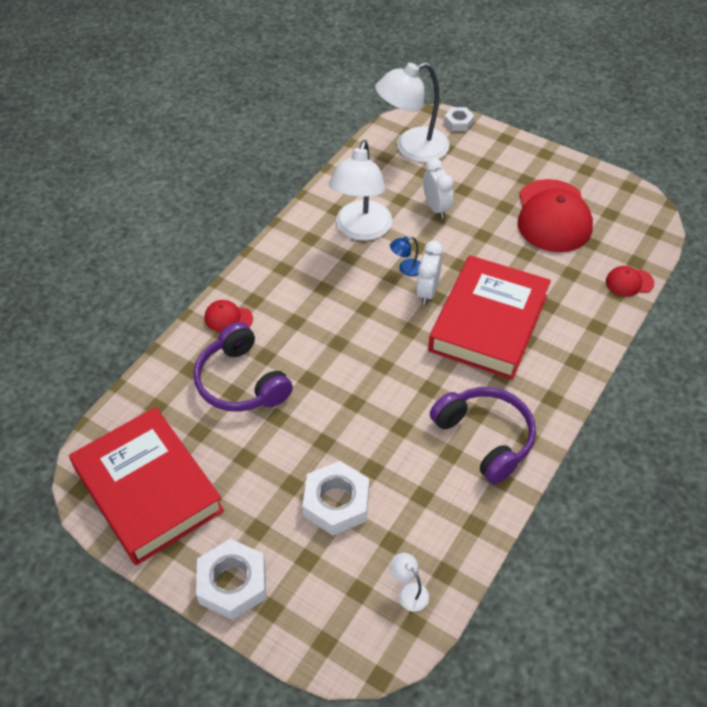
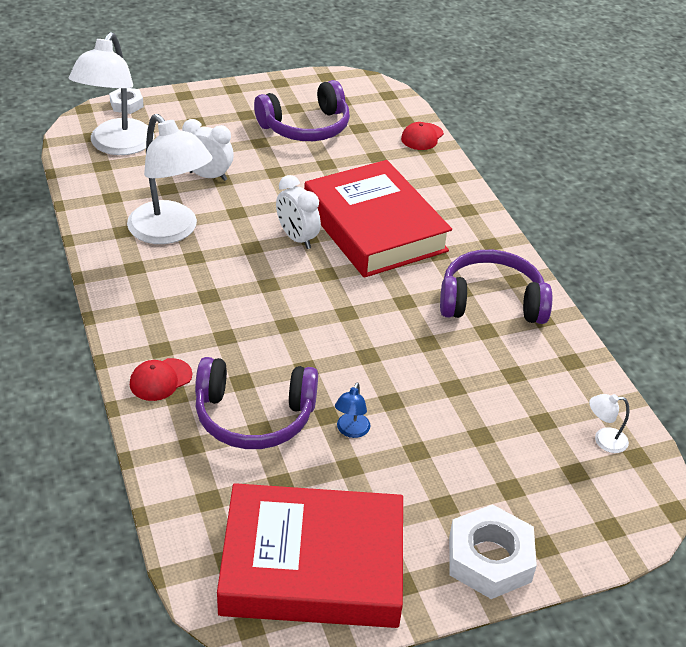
camera: 55 degrees left, 10 degrees down
(336, 503) = (467, 432): white nut -> none
(406, 269) = (254, 234): blue lamp -> blue lamp (351, 431)
(553, 216) = (306, 127): red cap -> purple headphones

